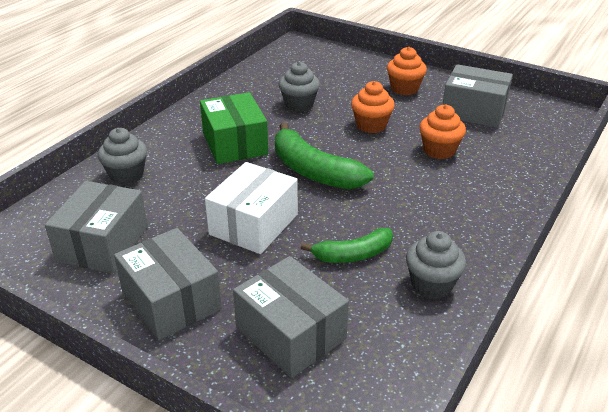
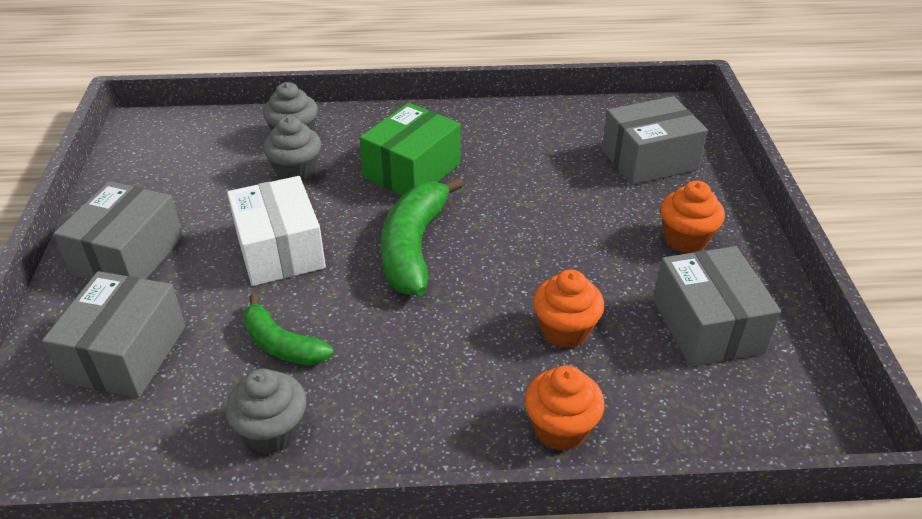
camera: 55 degrees right, 5 degrees up
(103, 244) = (181, 177): grey box -> grey box (649, 159)
(253, 224) = (280, 250): white box -> white box turned 75 degrees clockwise
(299, 105) = (541, 175): grey cupcake -> grey cupcake (296, 172)
(371, 125) = (559, 248): orange cupcake -> orange cupcake (560, 428)

